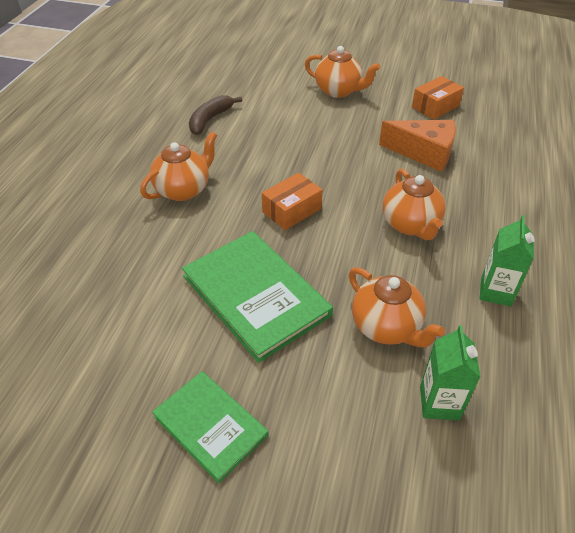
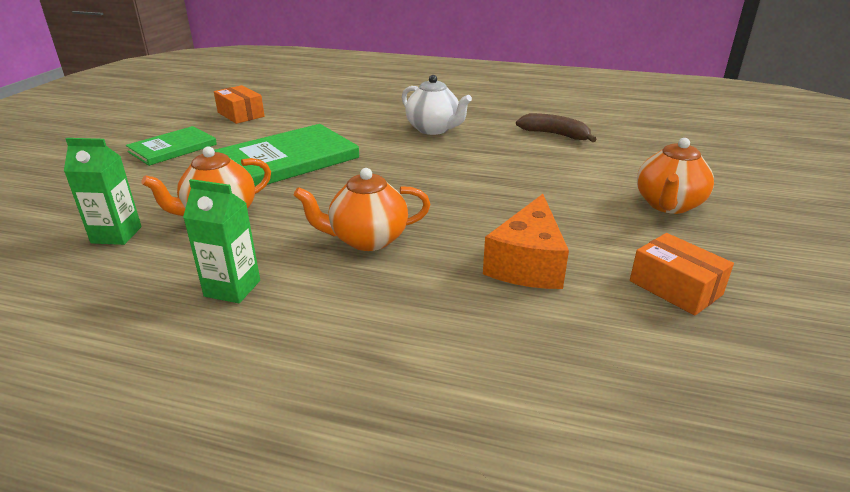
camera: 90 degrees right, 15 degrees down
(183, 189) = (434, 129): orange teapot -> white teapot
(291, 210) = (400, 174): orange box -> orange box (241, 114)

